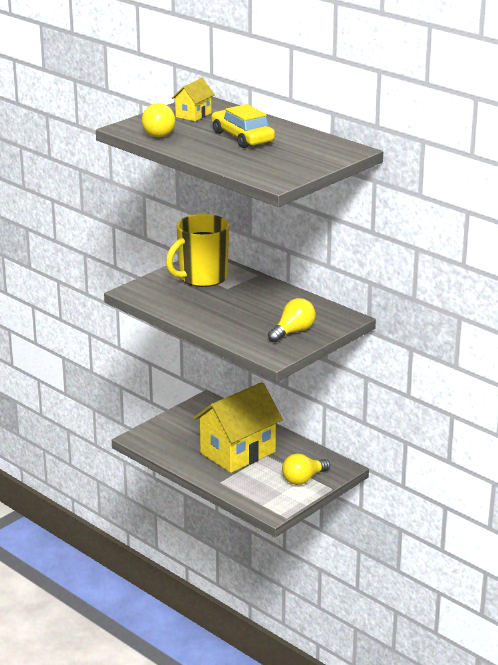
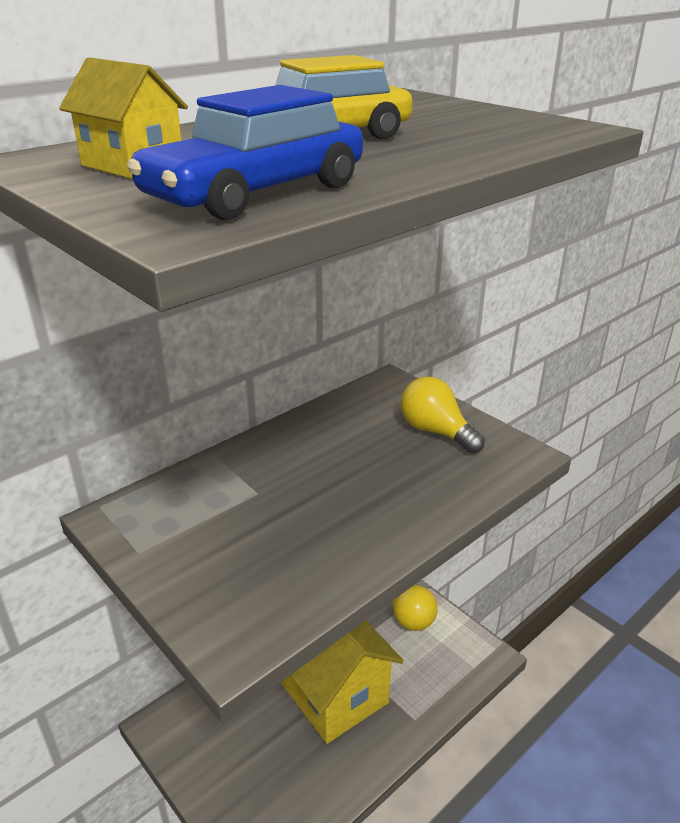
camera: 85 degrees left, 5 degrees up
(160, 133) = (256, 193): yellow light bulb -> blue car
(202, 278) = (202, 524): yellow mug -> none

